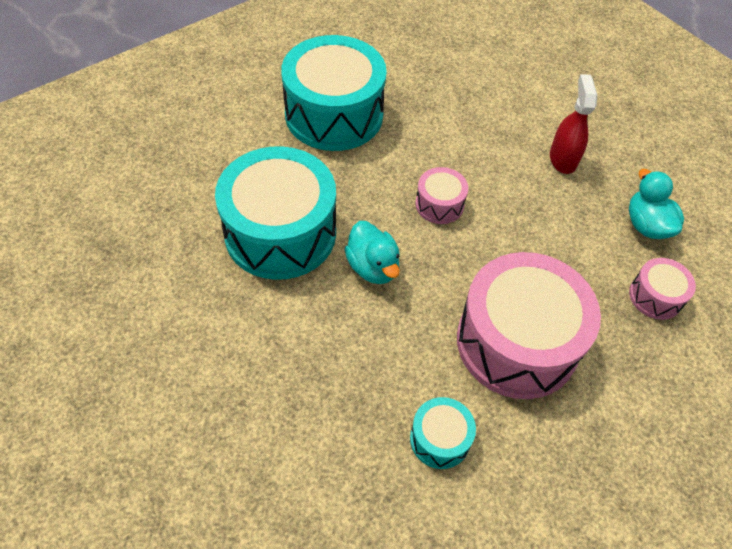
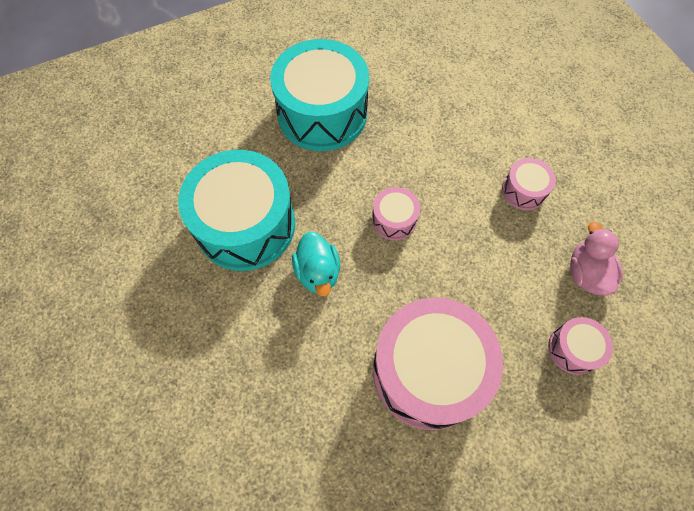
camera: 15 degrees right, 10 degrees up
(440, 439) = (333, 451): turquoise drum -> none
(563, 159) = (523, 190): red spray bottle -> pink drum
(646, 225) = (586, 273): turquoise duck -> pink duck

